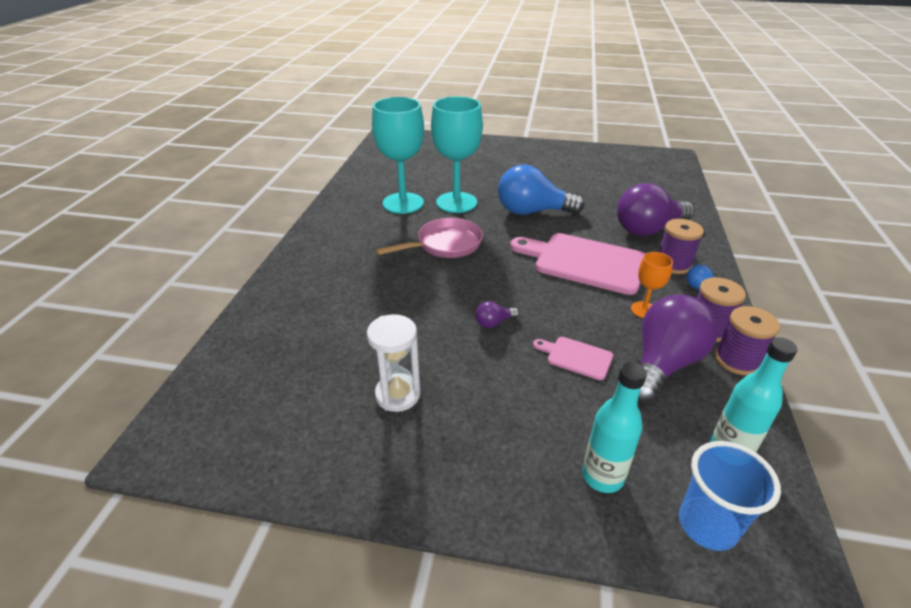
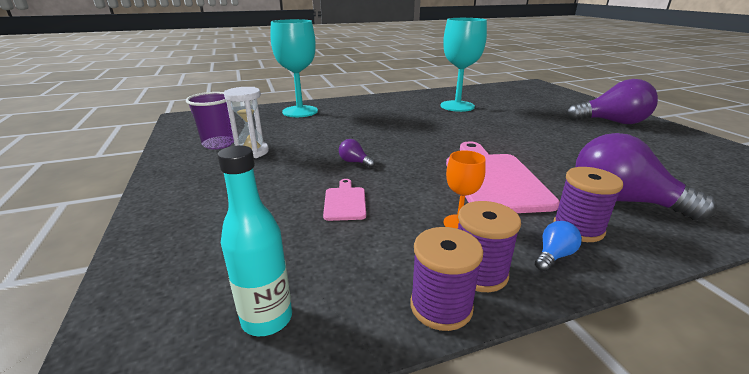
camera: 60 degrees right, 10 degrees down
(337, 422) = (218, 144): none -> purple cup
(445, 245) = (428, 127): pink pan -> none
(456, 202) = (490, 118): turquoise goblet -> turquoise goblet (300, 111)
(532, 212) = (532, 143): blue light bulb -> none
(602, 476) = (201, 242): turquoise bottle -> none
(663, 364) = (379, 250): purple light bulb -> purple light bulb (612, 122)
(707, 525) = (152, 314): blue cup -> none

